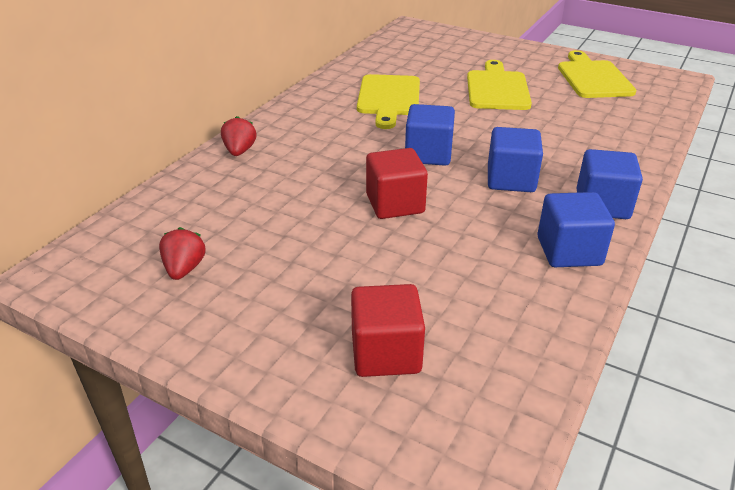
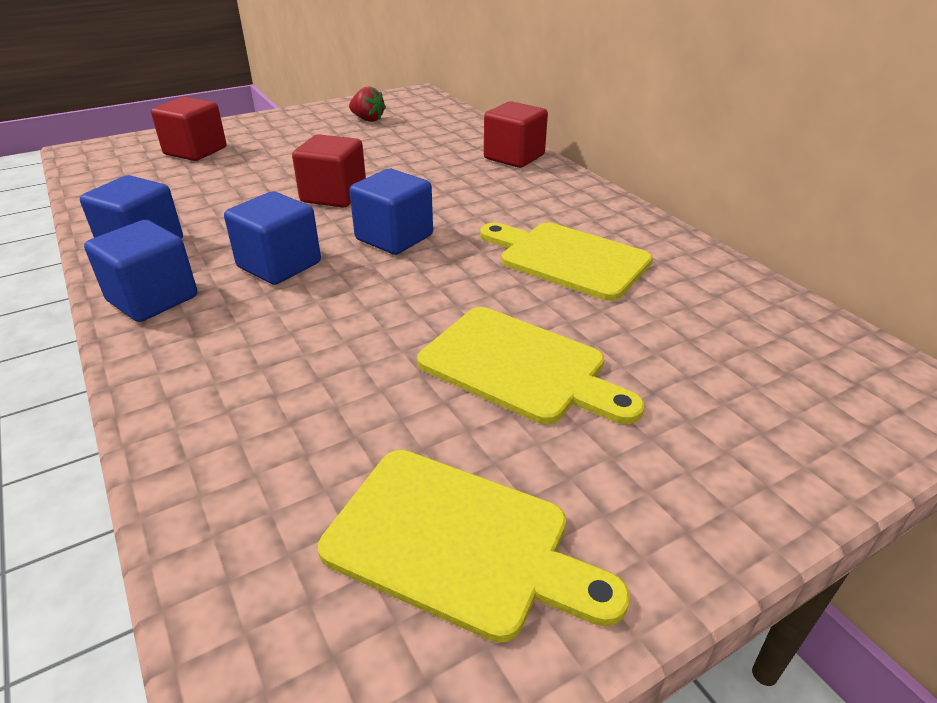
camera: 120 degrees right, 0 degrees up
(239, 151) = (514, 157): red strawberry -> red cube

